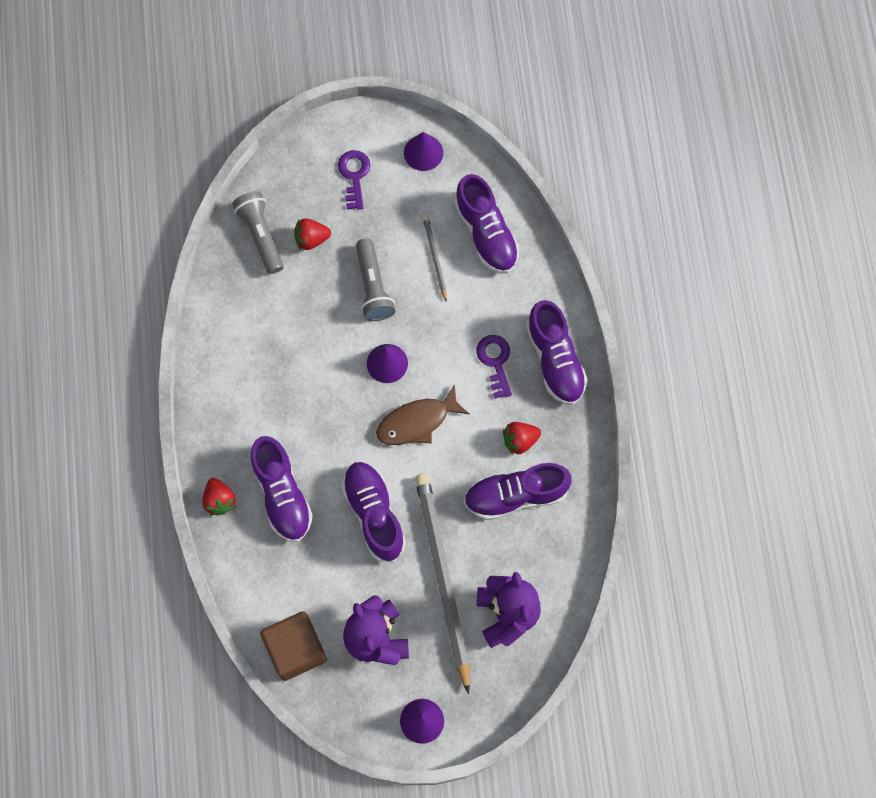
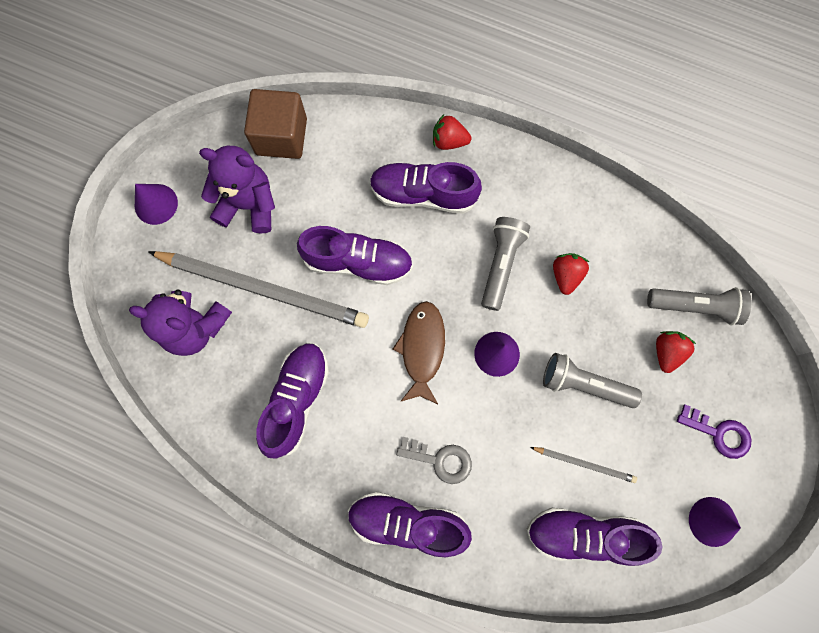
camera: 120 degrees right, 5 degrees up
(310, 398) = (501, 265): none -> grey flashlight
(495, 362) = (440, 460): purple key -> grey key
(520, 440) = (347, 436): red strawberry -> red strawberry (566, 275)

